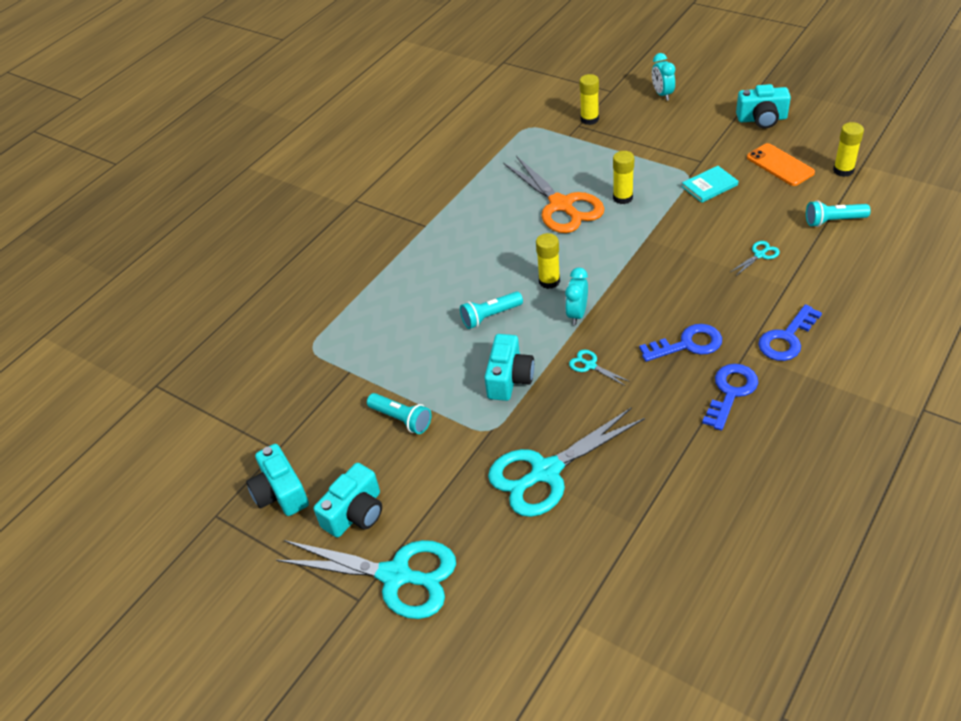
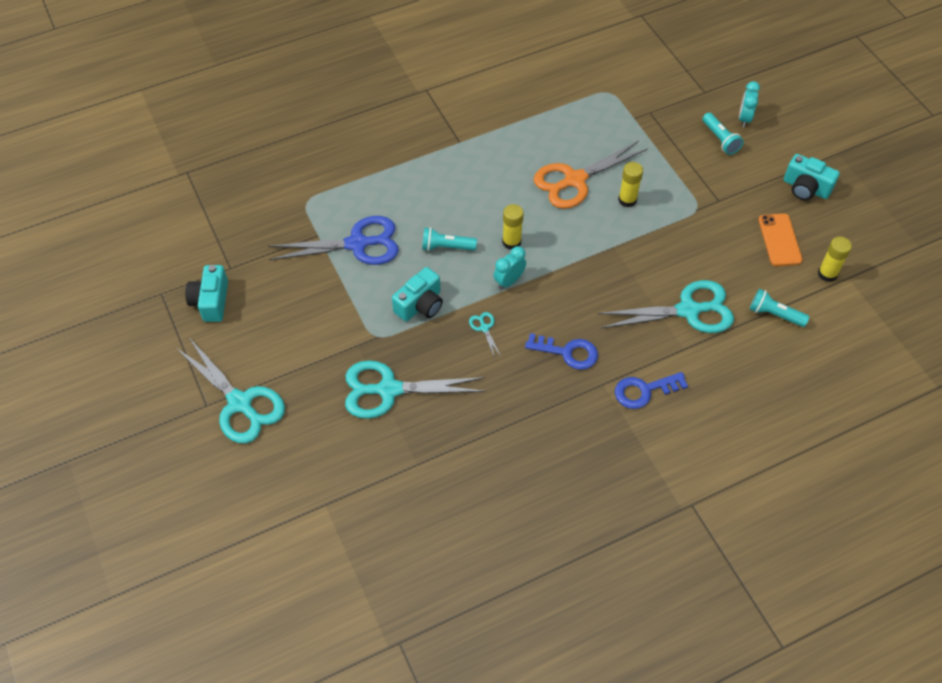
camera: 25 degrees right, 10 degrees up
(355, 513) = (246, 344): turquoise camera -> none
(397, 358) = (357, 244): none -> blue scissors
(401, 419) = (325, 293): turquoise flashlight -> turquoise flashlight (720, 139)
(561, 205) = (574, 180): orange scissors -> orange scissors turned 60 degrees clockwise
(589, 119) = (663, 111): yellow glue stick -> none
(709, 186) = (705, 227): turquoise book -> none
(731, 392) = (565, 408): blue key -> none
(759, 255) = (688, 310): turquoise scissors -> turquoise scissors, size x2.46

